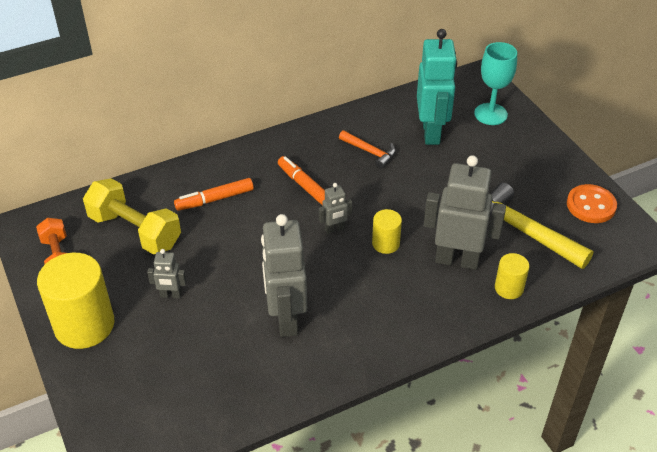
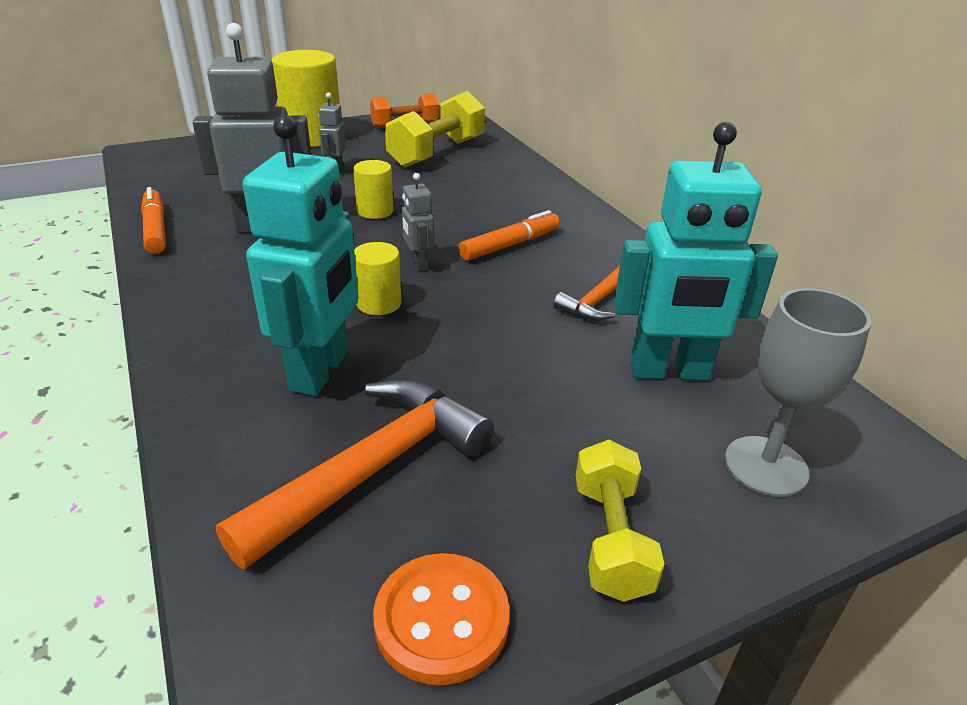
camera: 90 degrees right, 10 degrees down
(215, 199) = (485, 190): orange marker -> orange marker (155, 229)
(457, 260) = (321, 371): grey robot -> turquoise robot
(490, 114) = (765, 466): turquoise goblet -> grey goblet
(509, 288) = (228, 427): yellow cylinder -> yellow cylinder (375, 211)
(523, 231) = (373, 469): yellow hammer -> orange hammer
(541, 161) = (611, 538): none -> yellow dumbbell

